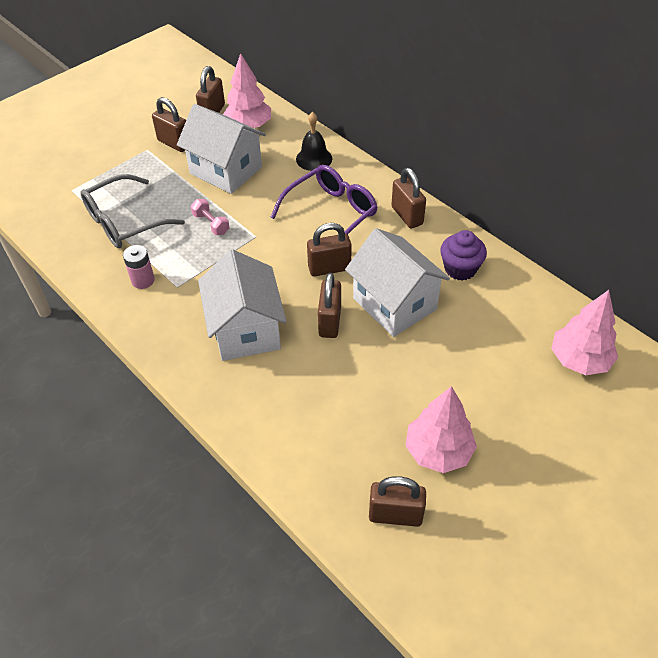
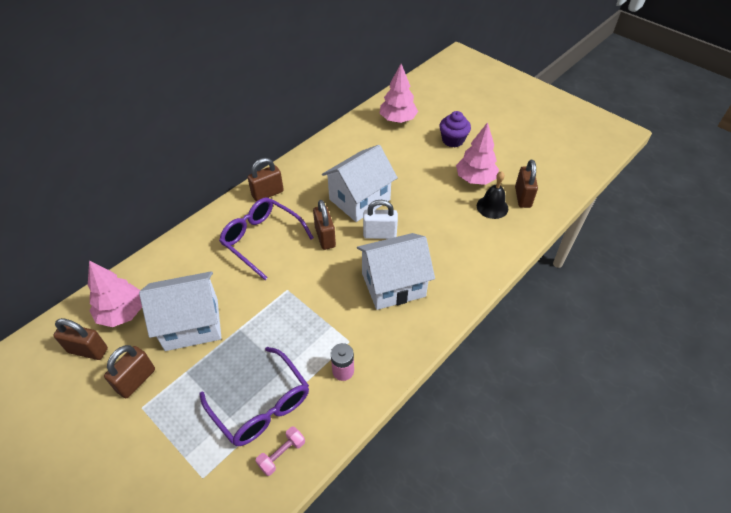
camera: 95 degrees left, 0 degrees up
(124, 222) = (261, 406): grey glasses -> purple glasses
(211, 224) = (269, 326): pink dumbbell -> pink dumbbell (282, 454)
(226, 170) = (191, 324): white house -> white house turned 45 degrees clockwise
(314, 159) = (186, 256): black bell -> black bell (492, 207)
(329, 321) = (379, 234): brown padlock -> white padlock
(460, 269) = (324, 166): purple cupcake -> purple cupcake (453, 140)

